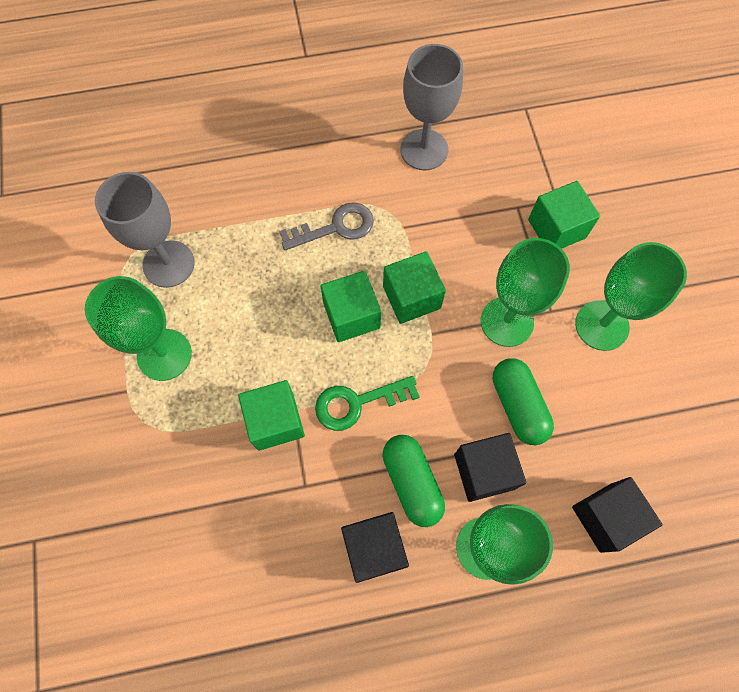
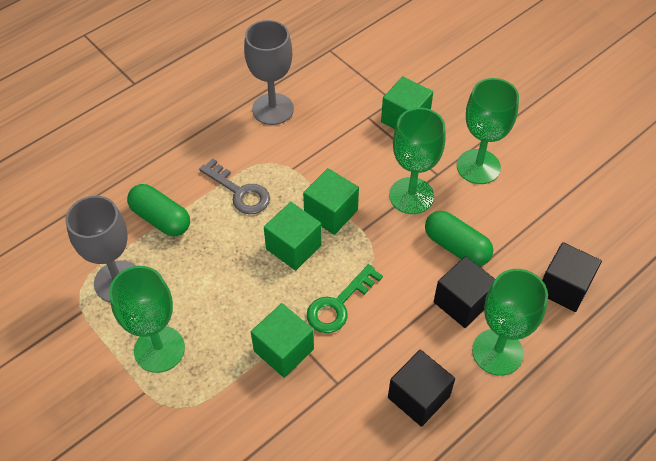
camera: 30 degrees left, 15 degrees down
(336, 227) = (240, 192): grey key -> grey key turned 90 degrees clockwise
(412, 482) = (416, 337): green capsule -> green capsule (161, 219)

